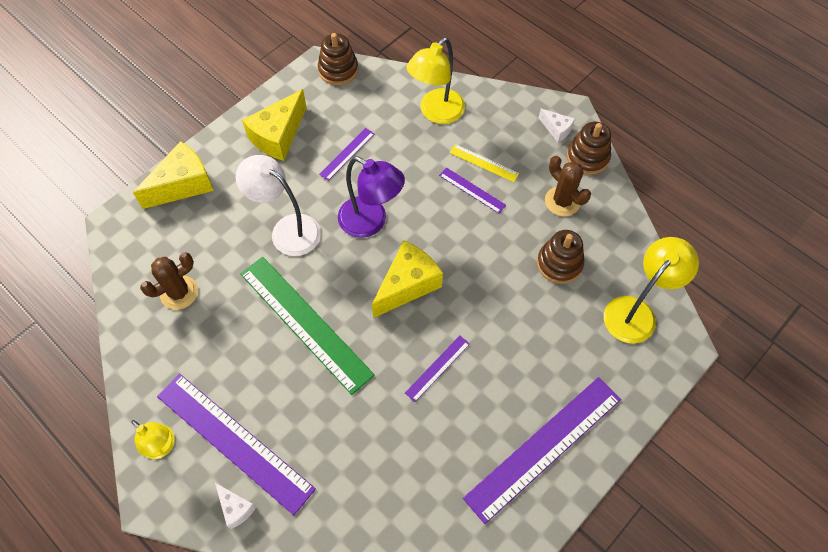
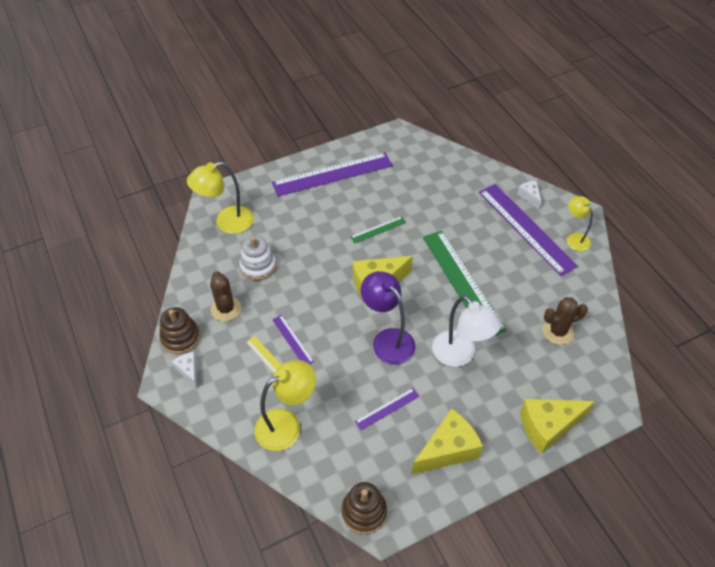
camera: 160 degrees left, 10 degrees down
(437, 368) = (378, 229): purple ruler -> green ruler
(559, 263) = (258, 266): brown stacking toy -> white stacking toy

